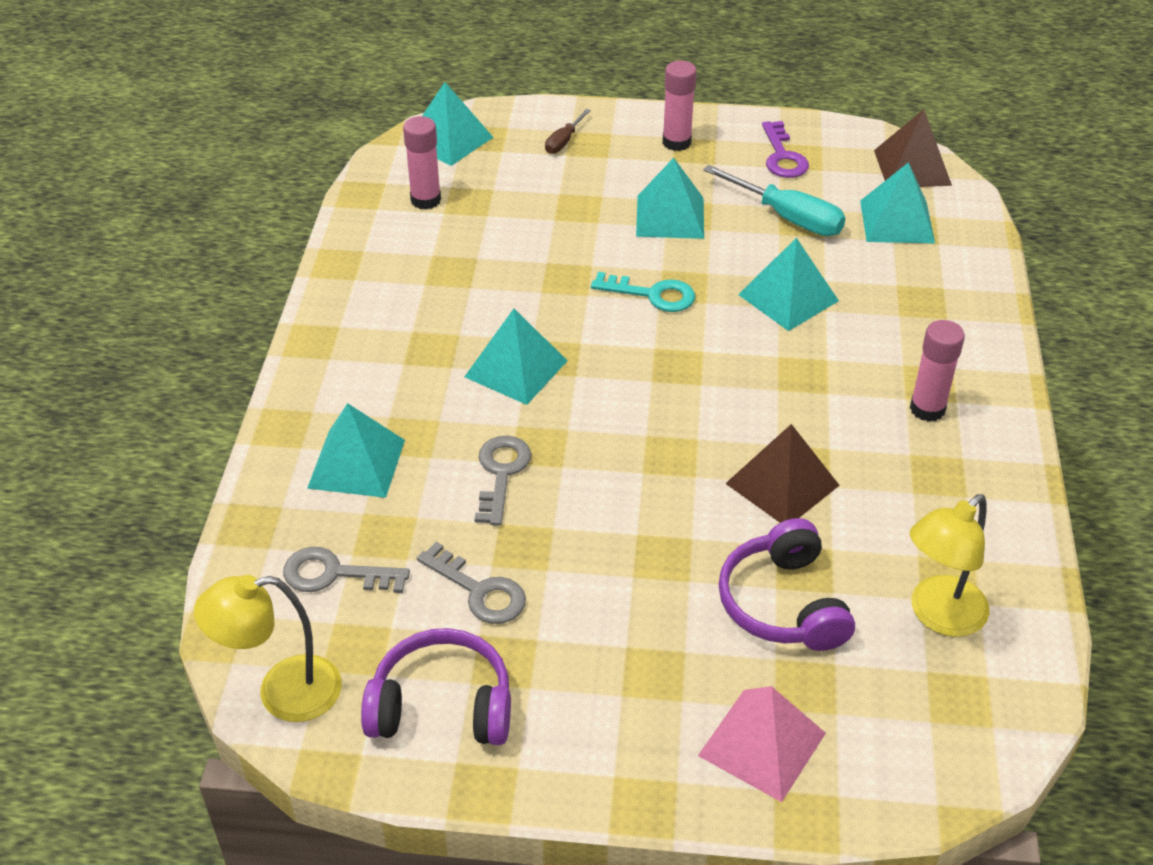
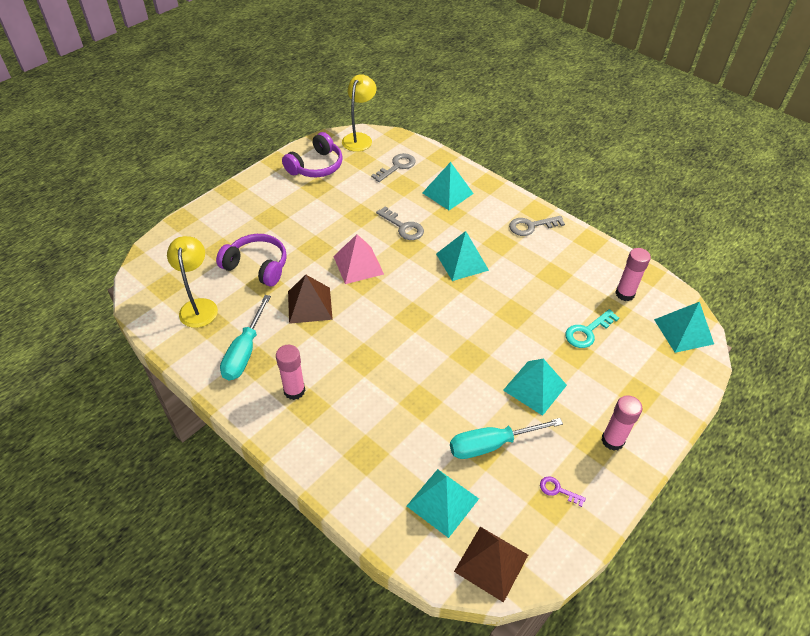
camera: 125 degrees right, 5 degrees up
(479, 590) = (352, 194): grey key -> grey key (531, 226)
(563, 141) = (649, 383): brown screwdriver -> none
(652, 294) = (473, 338): turquoise key -> turquoise key (587, 331)
(762, 744) = (215, 225): pink pyramid -> pink pyramid (358, 265)
(782, 156) = (558, 490): purple key -> purple key, size x0.61
(788, 297) = (422, 393): turquoise pyramid -> none
(939, 499) = (245, 352): none -> turquoise screwdriver

